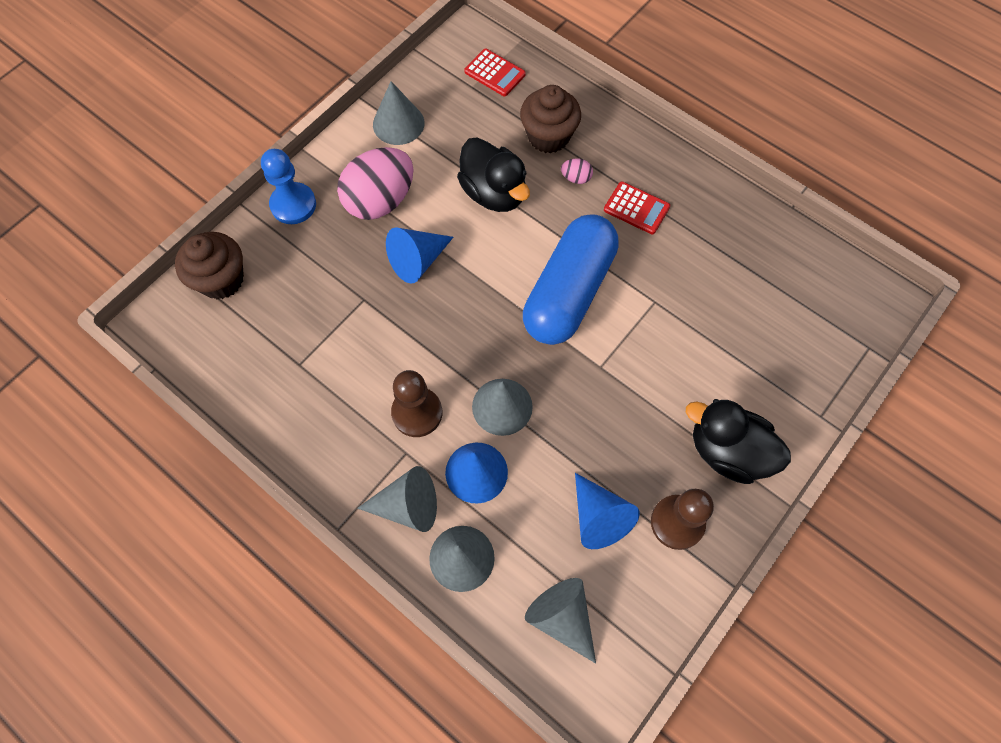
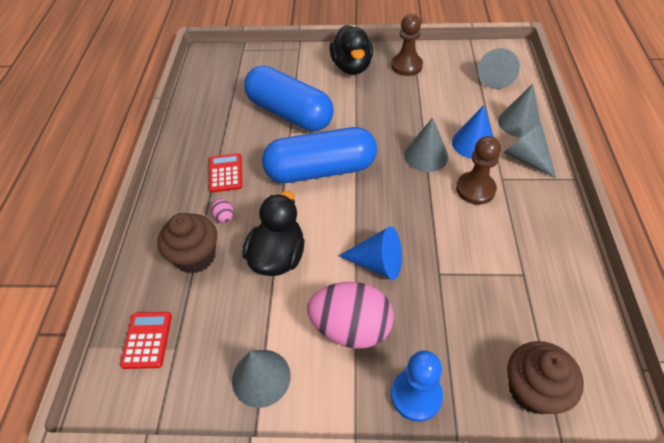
camera: 125 degrees left, 15 degrees down
(598, 517) = (437, 90): blue cone -> none
(687, 320) = (289, 113): none -> blue capsule

